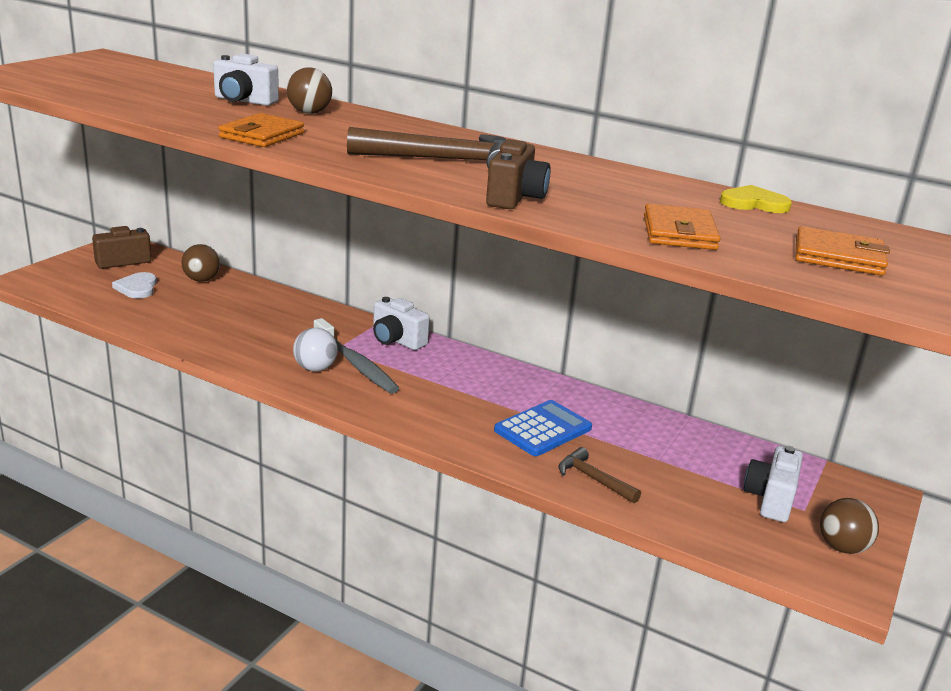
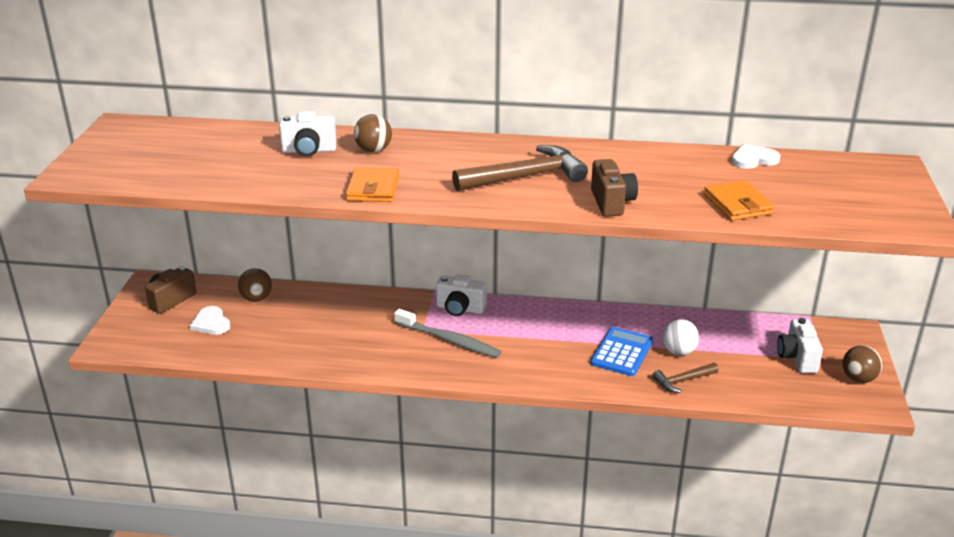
camera: 20 degrees left, 5 degrees up
(315, 368) = (423, 354): white ball -> white ball (678, 351)
(593, 479) = (683, 381): brown hammer -> brown hammer turned 45 degrees counterclockwise
(754, 203) = (753, 159): yellow heart -> white heart
(838, 257) = (841, 197): orange wallet -> none

